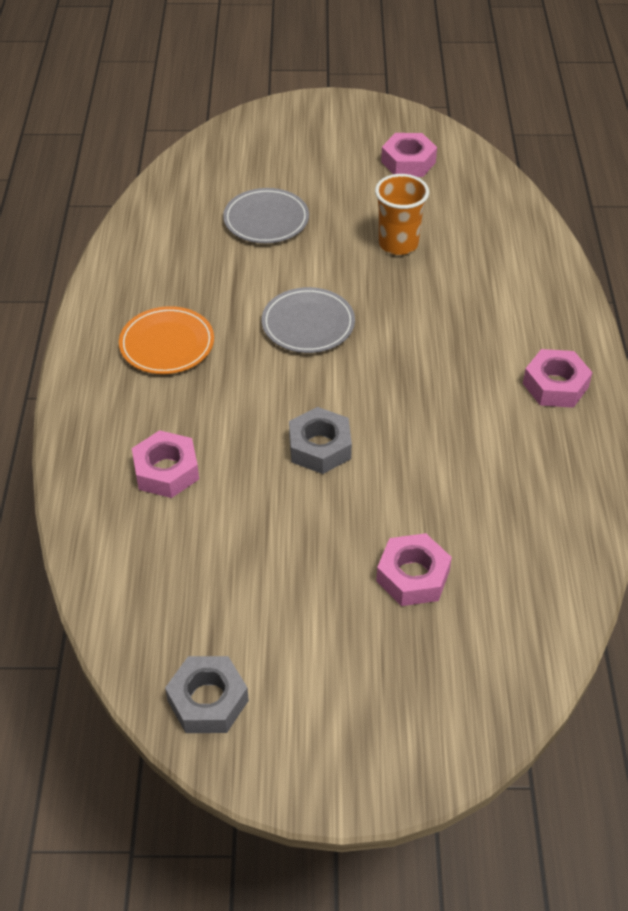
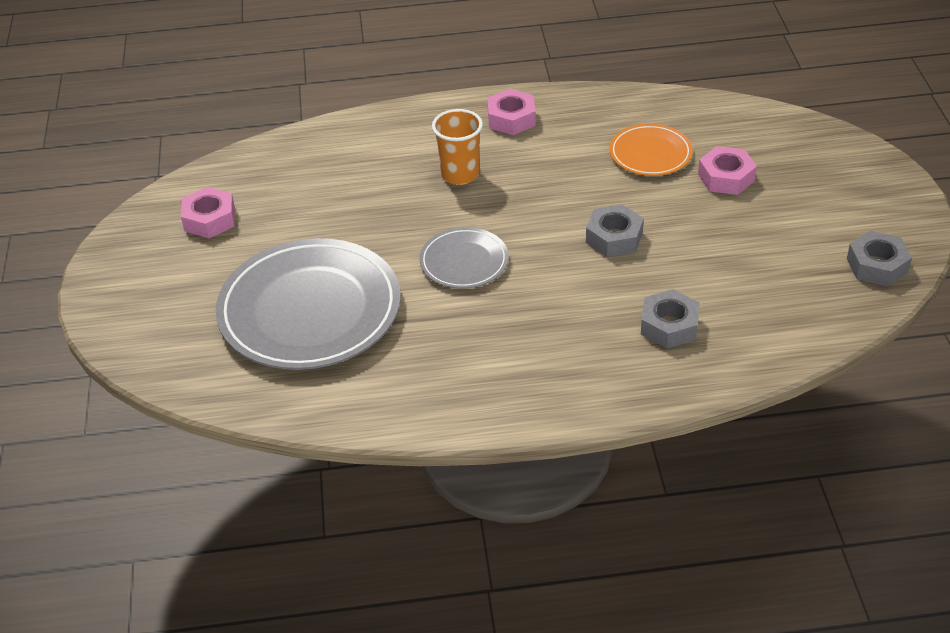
camera: 95 degrees left, 5 degrees down
(166, 471) = (669, 325): pink nut -> grey nut
(167, 344) = (510, 353): orange plate -> orange plate (650, 153)
(266, 219) = (310, 310): grey plate -> grey plate, size x2.00
(398, 244) = (342, 215): orange cup -> orange cup (460, 174)

